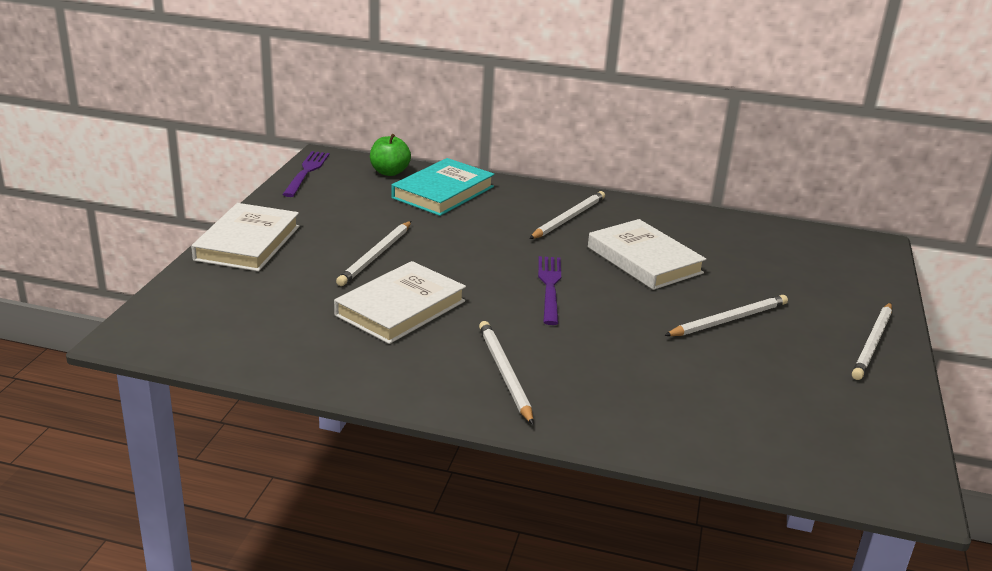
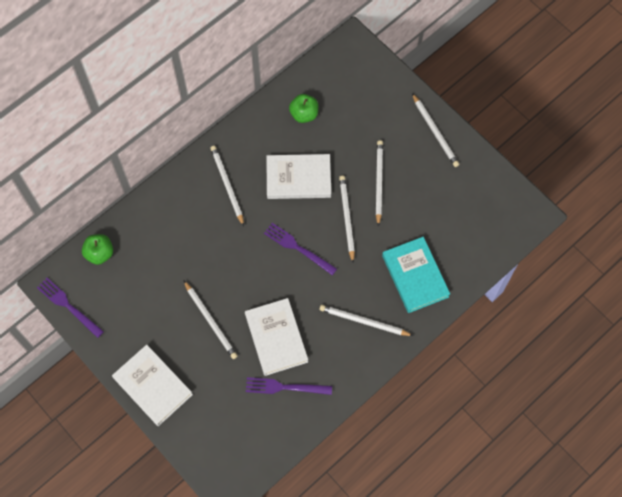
camera: 55 degrees left, 40 degrees up
(331, 336) = (284, 387): none -> purple fork
(443, 192) = (149, 237): turquoise book -> turquoise book (415, 276)
(641, 310) = (346, 218): none -> white pencil
(731, 240) = (304, 114): none -> green apple

